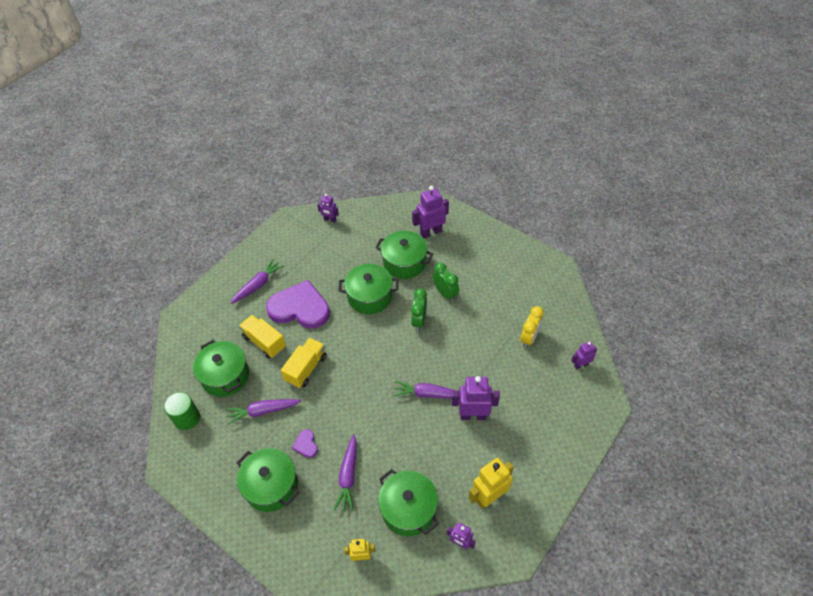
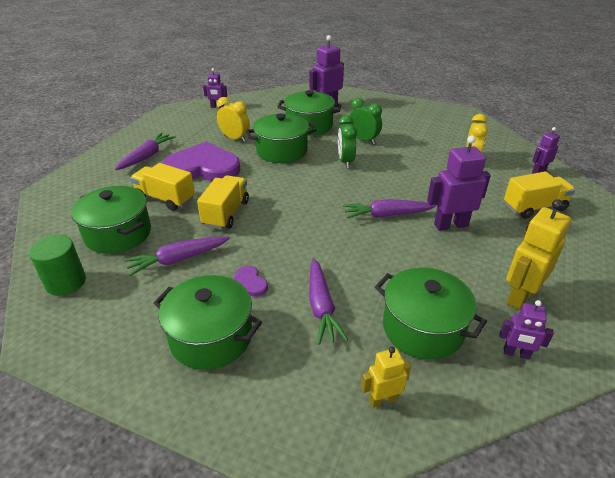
camera: 15 degrees left, 15 degrees down
(334, 272) = (235, 138): none -> yellow clock
(551, 409) = (534, 207): none -> yellow truck

